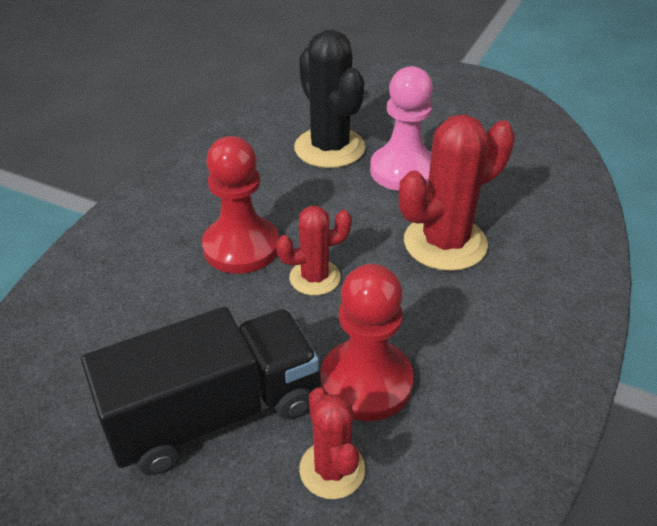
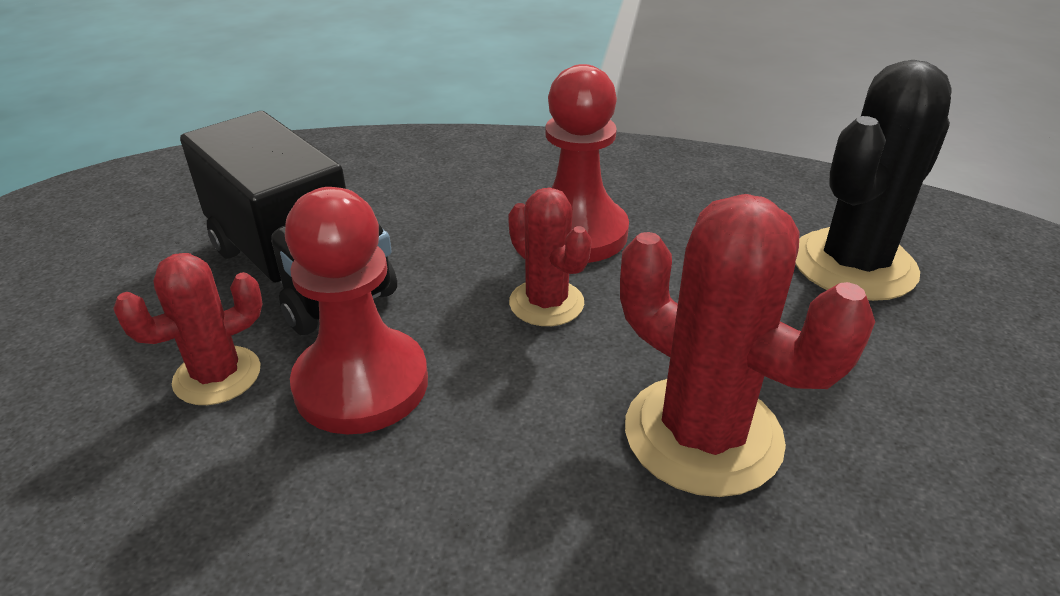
camera: 75 degrees right, 5 degrees down
(403, 171) = (868, 355): pink pawn -> none

